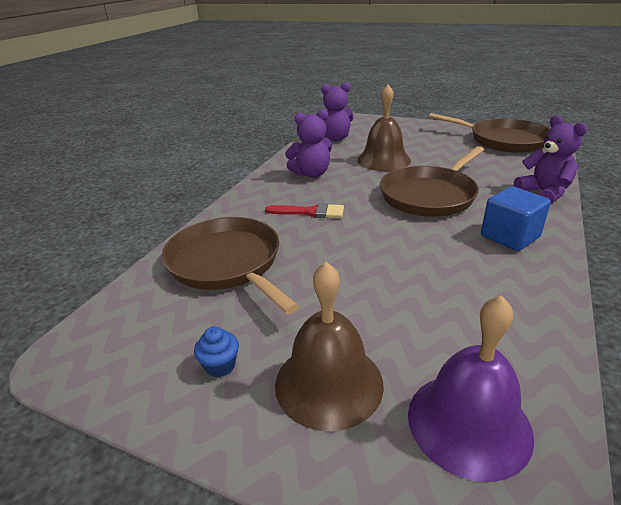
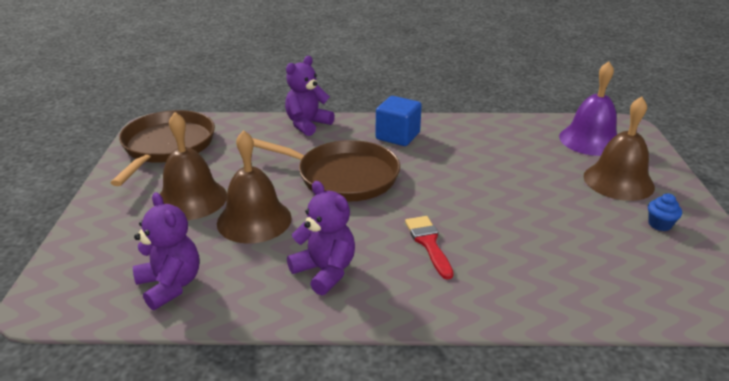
camera: 115 degrees left, 0 degrees up
(227, 263) = (564, 267): brown pan -> none
(421, 145) = (191, 199): none -> brown bell

